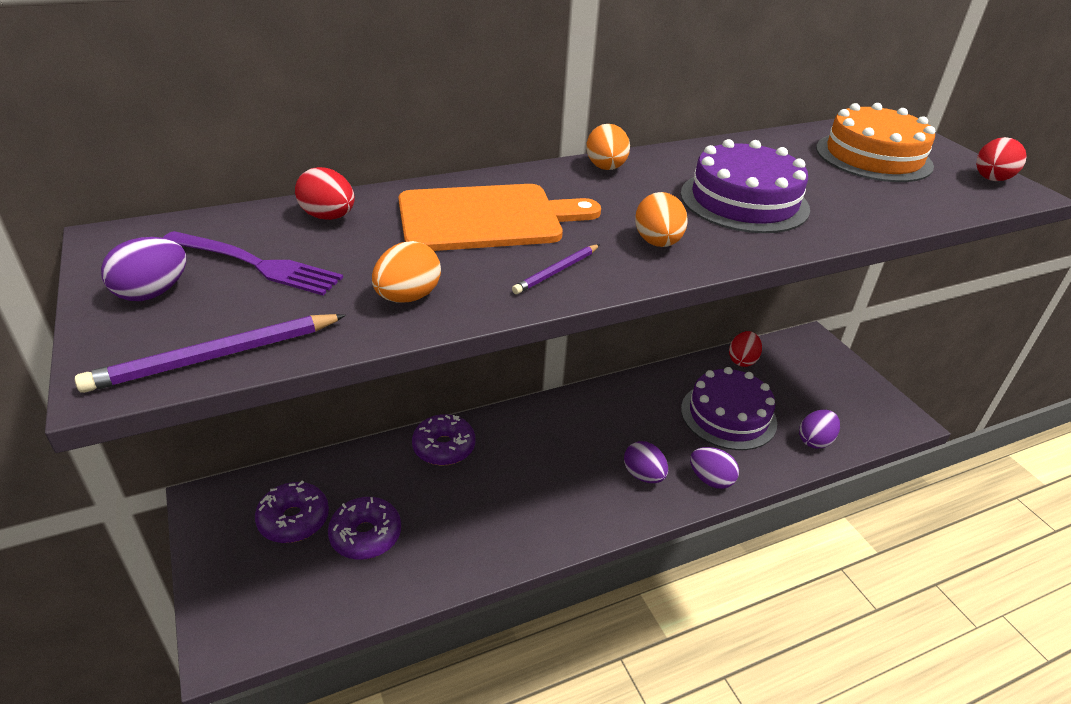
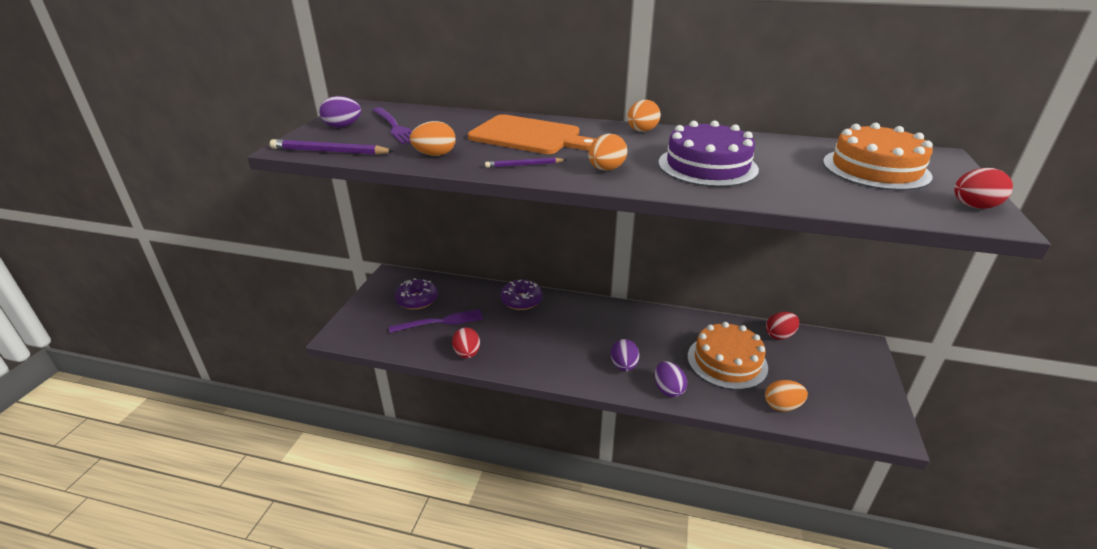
camera: 40 degrees right, 5 degrees down
(328, 217) = (454, 118): red egg -> red egg (467, 353)
(366, 535) = (441, 321): purple donut -> purple fork
(728, 415) = (727, 361): purple cake -> orange cake
(815, 441) = (782, 406): purple egg -> orange egg

